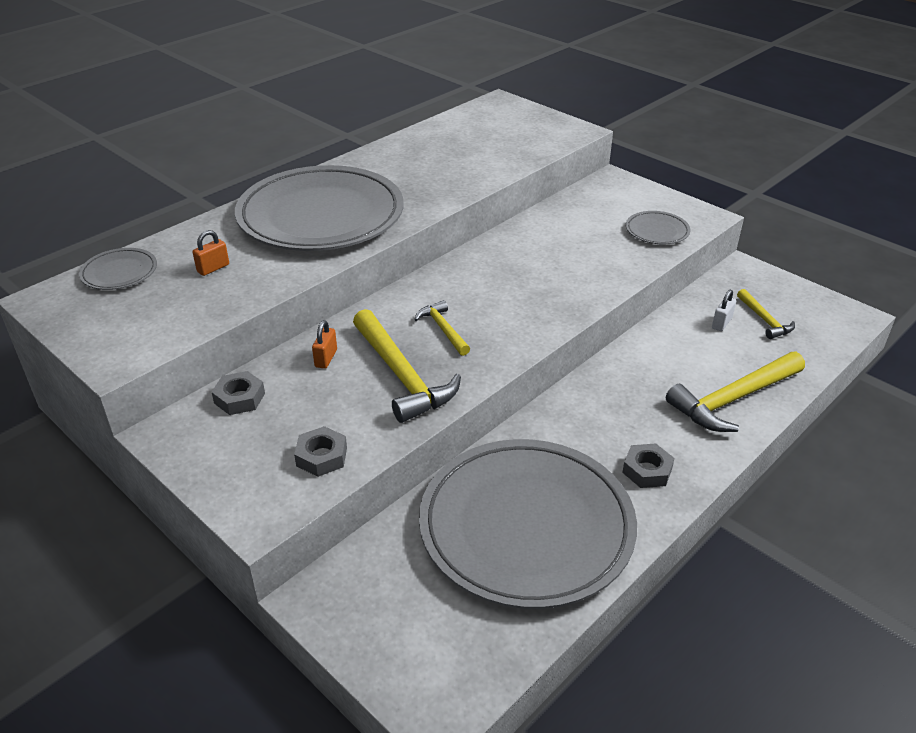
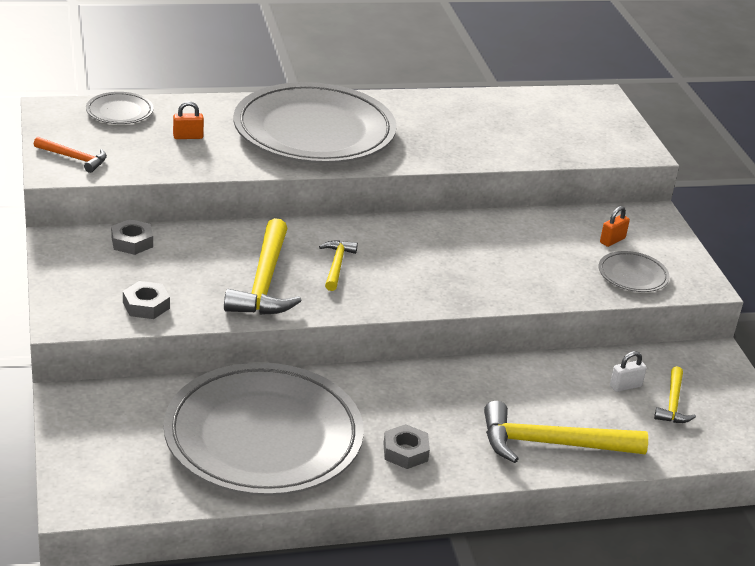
camera: 30 degrees right, 5 degrees down
(121, 339) = (74, 158): none -> orange hammer
(326, 358) = (222, 244): orange padlock -> orange padlock (612, 240)

